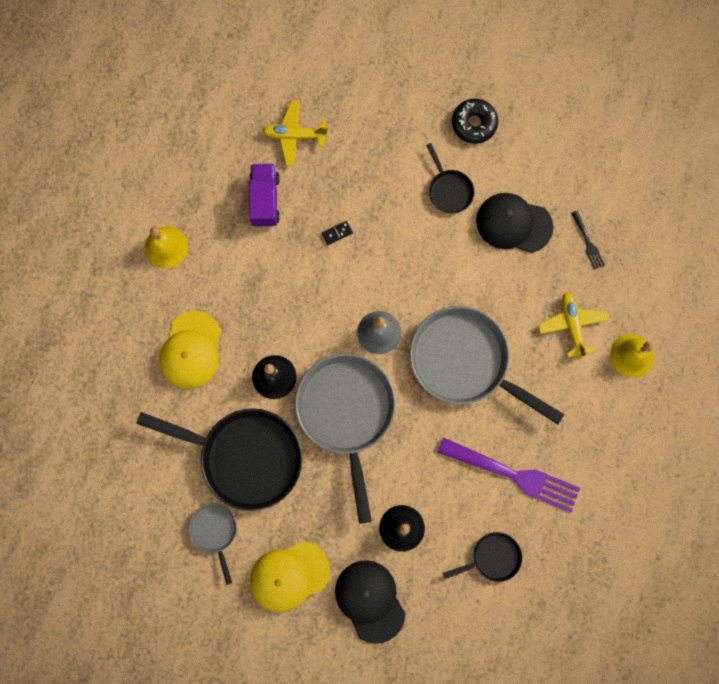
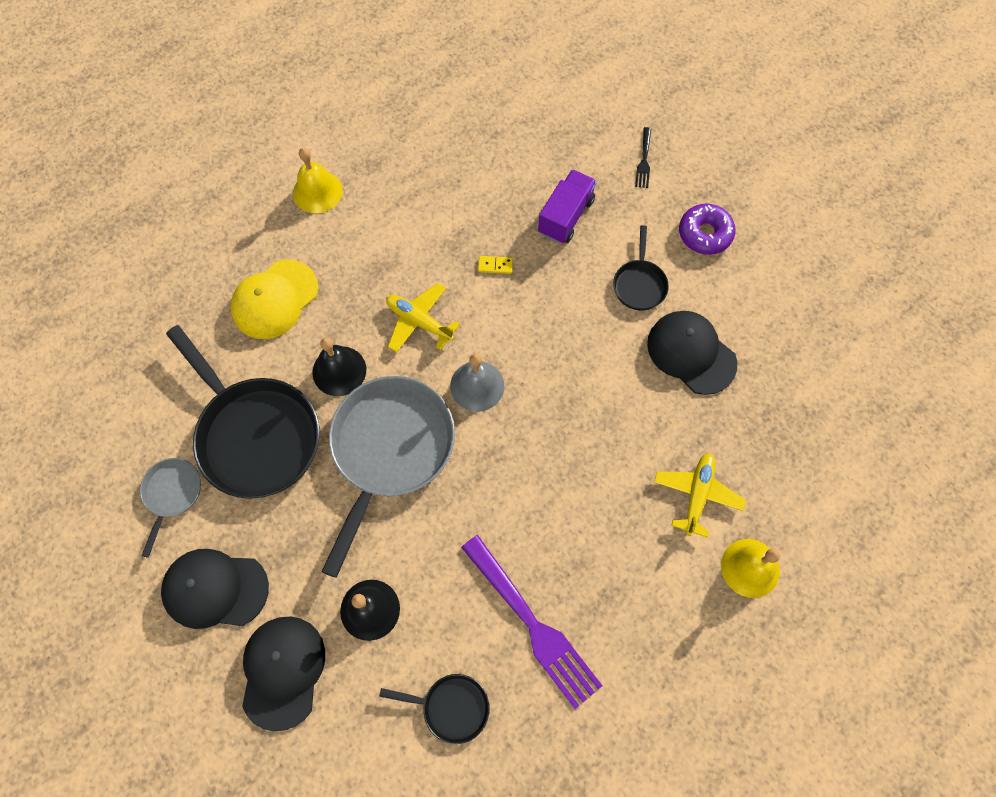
camera: 30 degrees right, 10 degrees down
(265, 200) = (443, 198): purple truck -> purple truck (566, 216)
(289, 576) = (215, 589): yellow cap -> black cap
(294, 135) = (511, 154): yellow plane -> yellow plane (419, 321)
(337, 233) = (495, 265): black domino -> yellow domino
(465, 361) = (551, 467): grey pan -> none
(474, 124) = (705, 234): black donut -> purple donut
(587, 242) = (765, 415): black fork -> black fork (644, 160)

